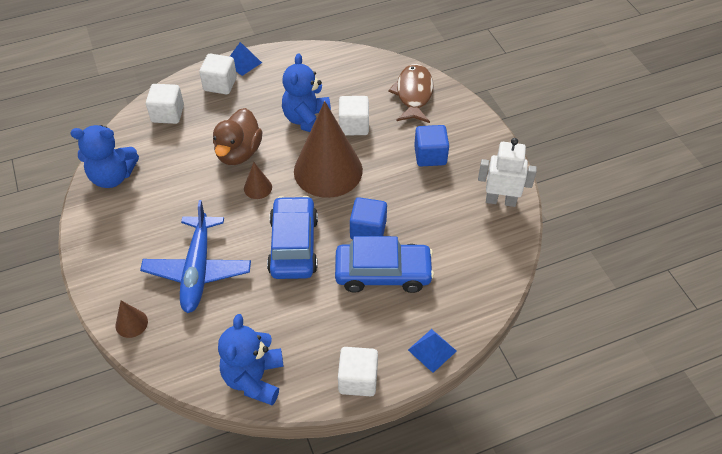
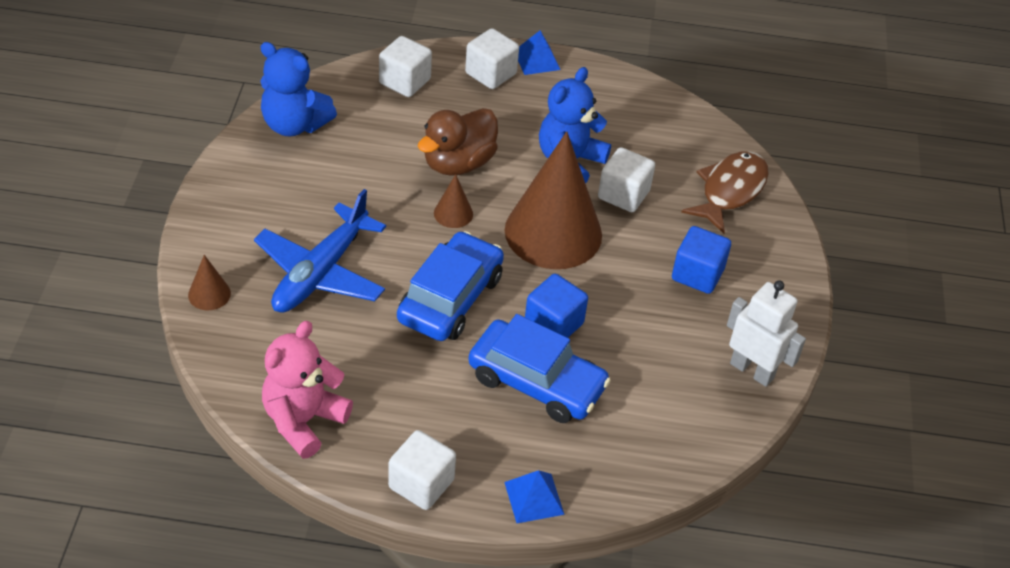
camera: 25 degrees right, 5 degrees down
(254, 378) = (303, 420): blue teddy bear -> pink teddy bear

